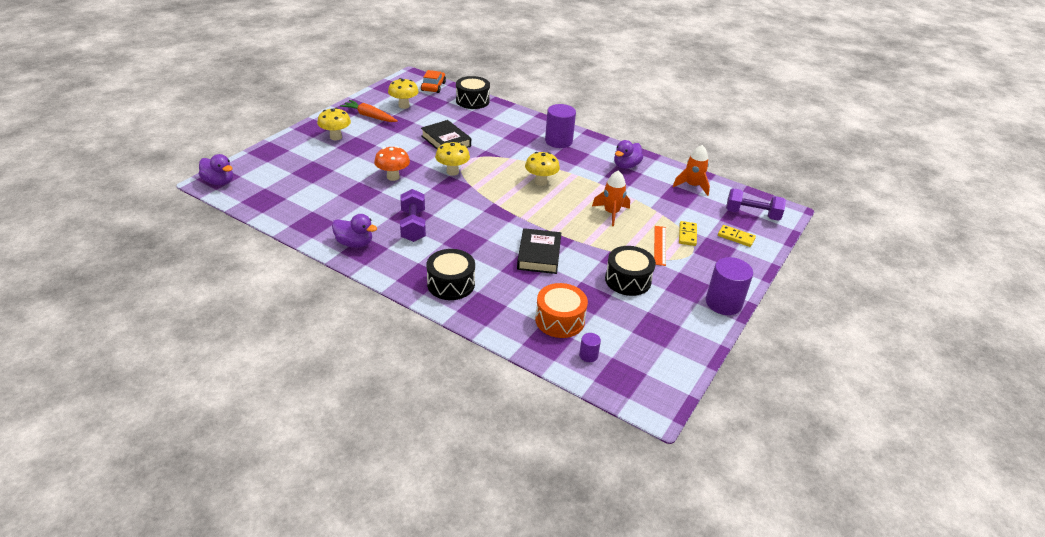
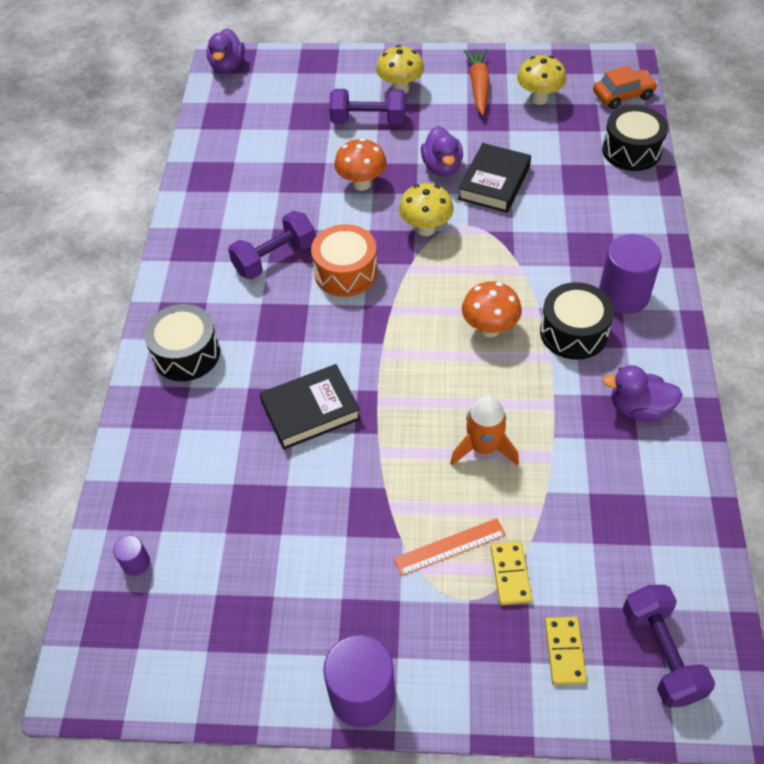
camera: 65 degrees right, 15 degrees up
(346, 156) = (368, 120): none -> purple dumbbell
(354, 243) = (201, 229): purple duck -> purple duck (442, 167)
(541, 182) = (489, 329): yellow mushroom -> orange mushroom
(560, 320) = (188, 499): orange drum -> orange drum (346, 272)
(628, 280) = (329, 540): black drum -> black drum (573, 332)
(687, 235) = (510, 574): yellow domino -> yellow domino turned 75 degrees counterclockwise
(692, 186) = (668, 525): orange rocket -> none

